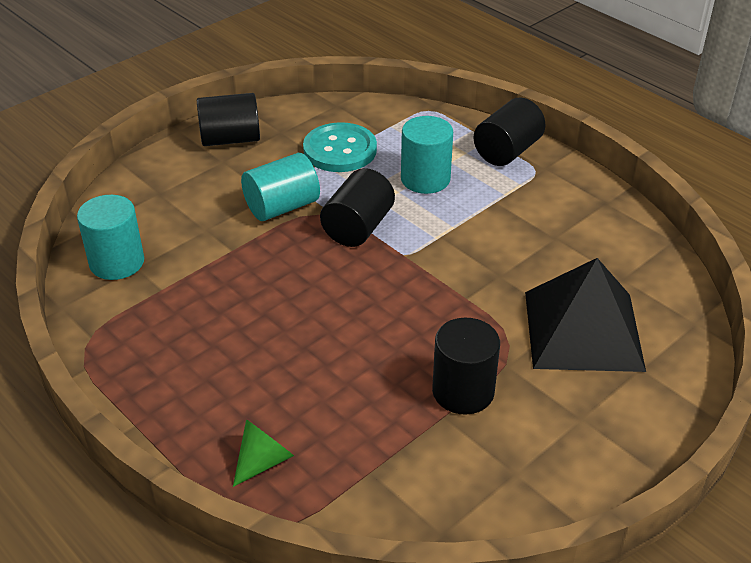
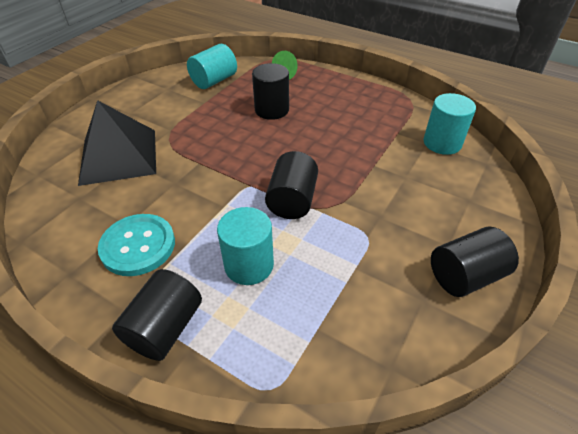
camera: 165 degrees right, 5 degrees up
(282, 207) = (362, 207): turquoise cylinder -> turquoise cylinder (214, 81)
(340, 150) = (347, 286): turquoise button -> turquoise button (138, 246)
(463, 391) = (195, 113): black cylinder -> black cylinder (272, 110)

